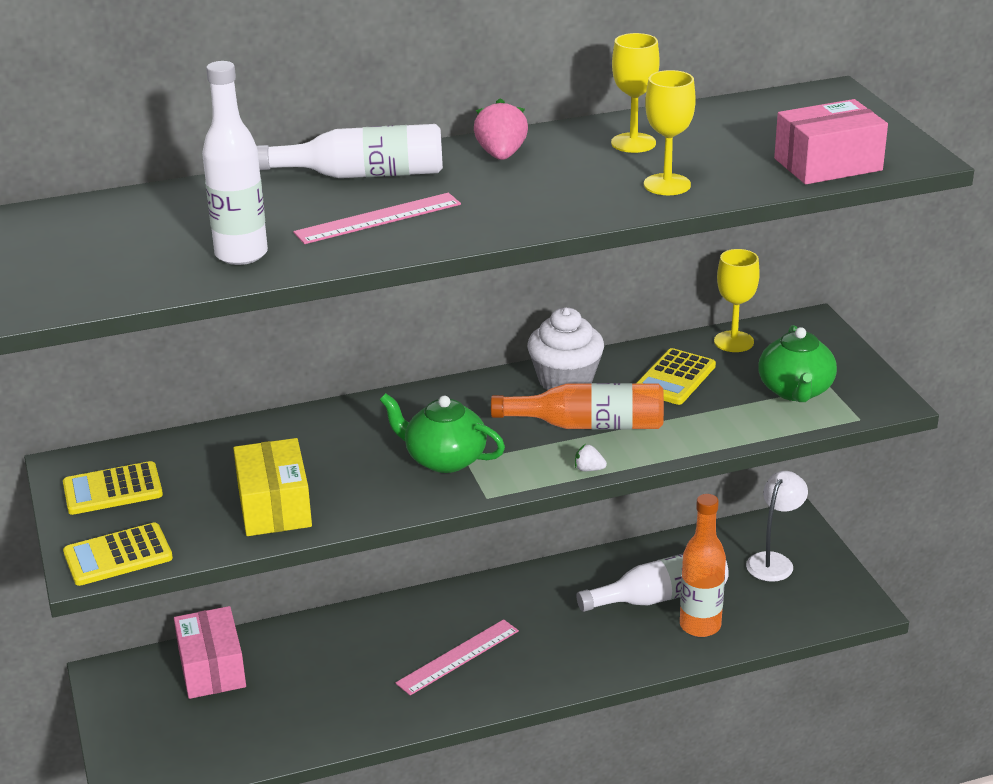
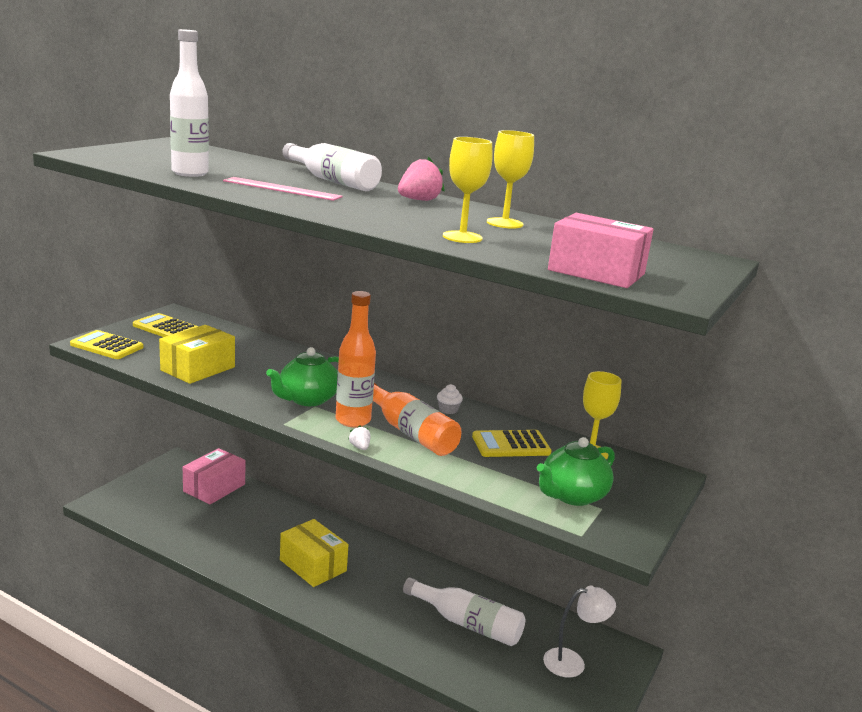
camera: 45 degrees right, 10 degrees down
(444, 459) = (307, 399): green teapot -> green teapot turned 120 degrees counterclockwise
(458, 657) = (313, 565): pink ruler -> yellow box
(565, 380) = (448, 410): white cupcake -> white cupcake, size x0.44
(700, 626) = (460, 656): orange bottle -> orange bottle (353, 420)

